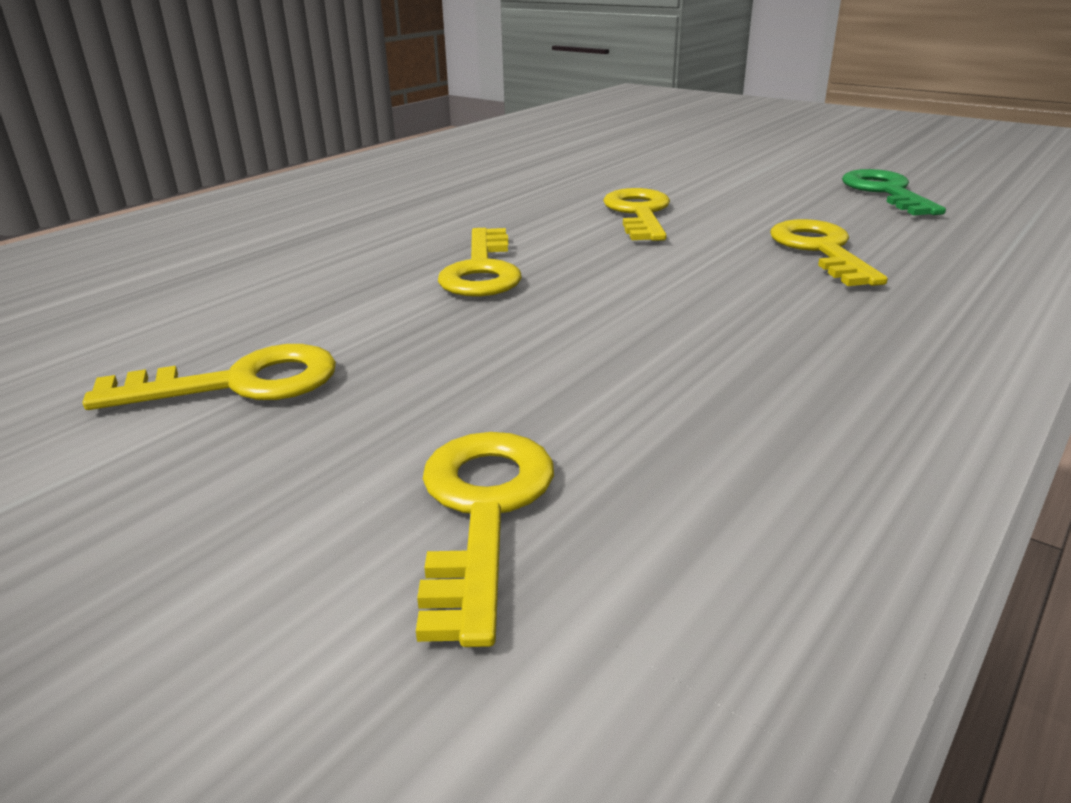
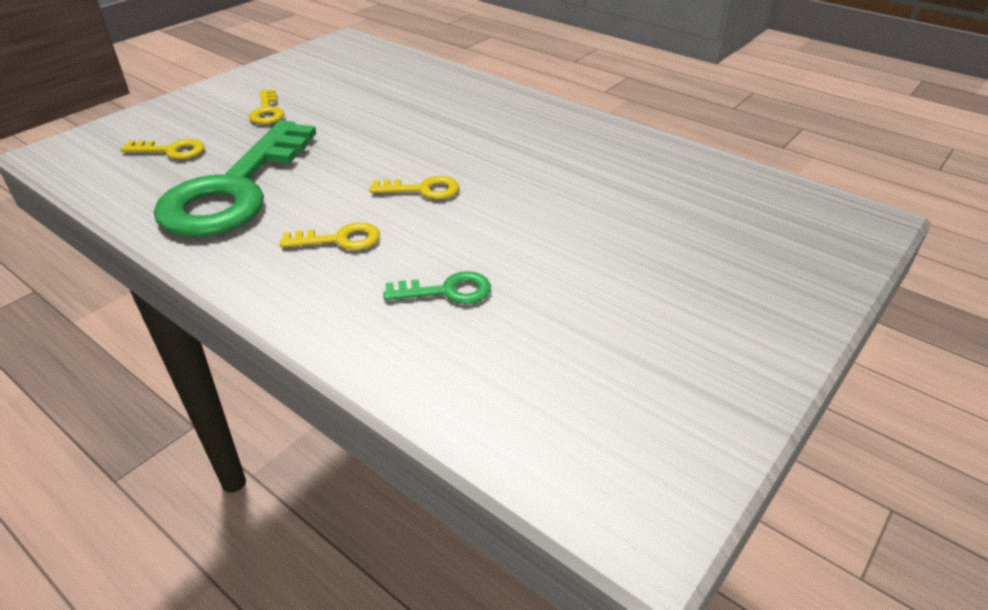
camera: 90 degrees right, 10 degrees up
(482, 270) = (349, 146): yellow key -> none
(699, 360) = (234, 190): none -> green key

